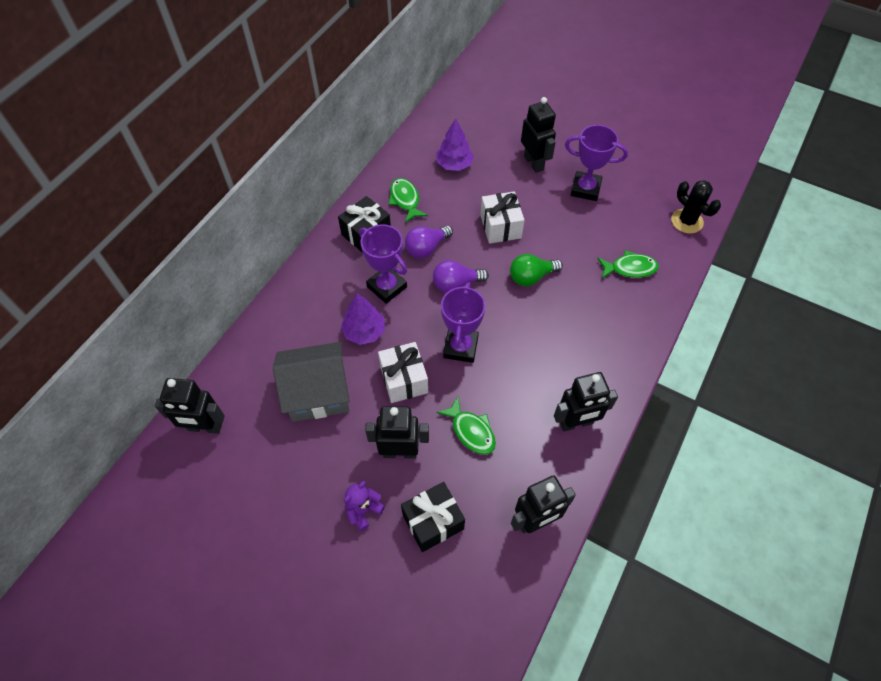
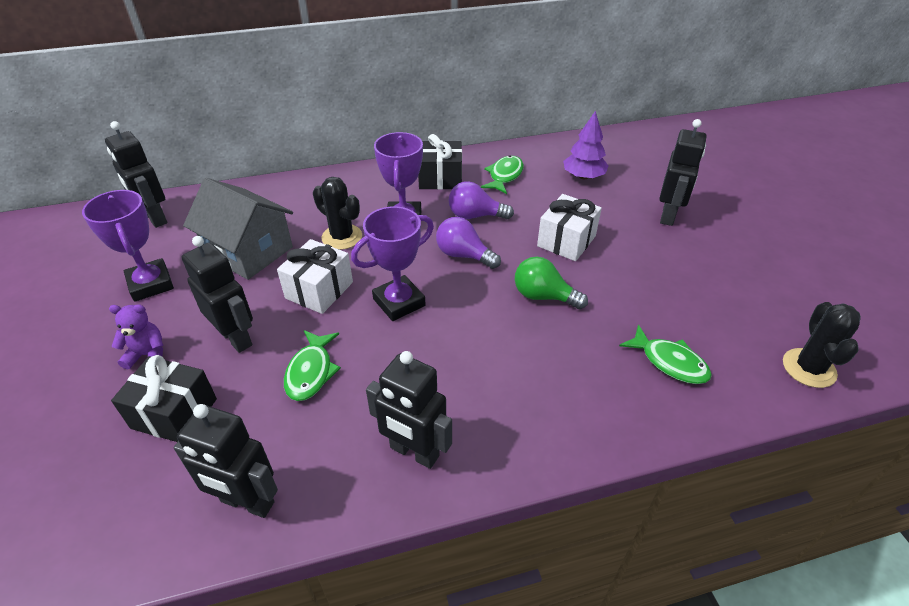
camera: 45 degrees right, 15 degrees down
(364, 331) = (342, 237): purple tree -> black cactus
(585, 189) = (702, 265): purple trophy -> purple trophy (151, 284)

